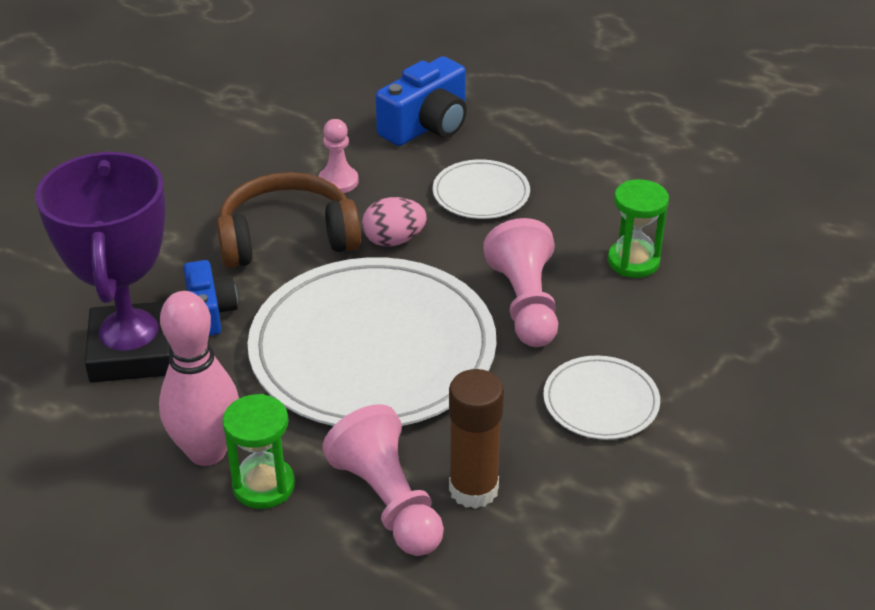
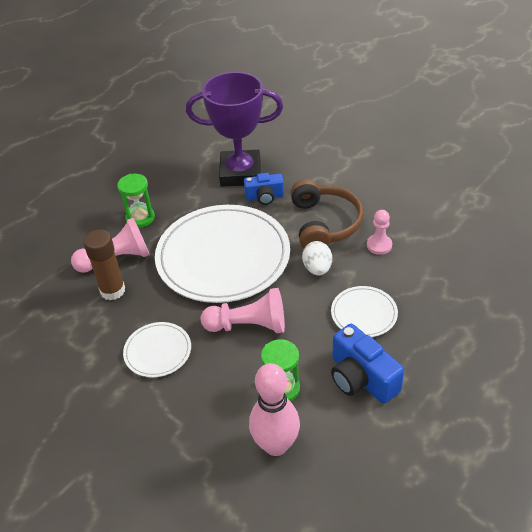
camera: 100 degrees right, 5 degrees up
(207, 451) = (167, 200): pink bowling pin -> pink bowling pin (276, 445)
(394, 240) = (317, 269): pink egg -> white egg
(426, 126) = (445, 290): blue camera -> blue camera (361, 378)

